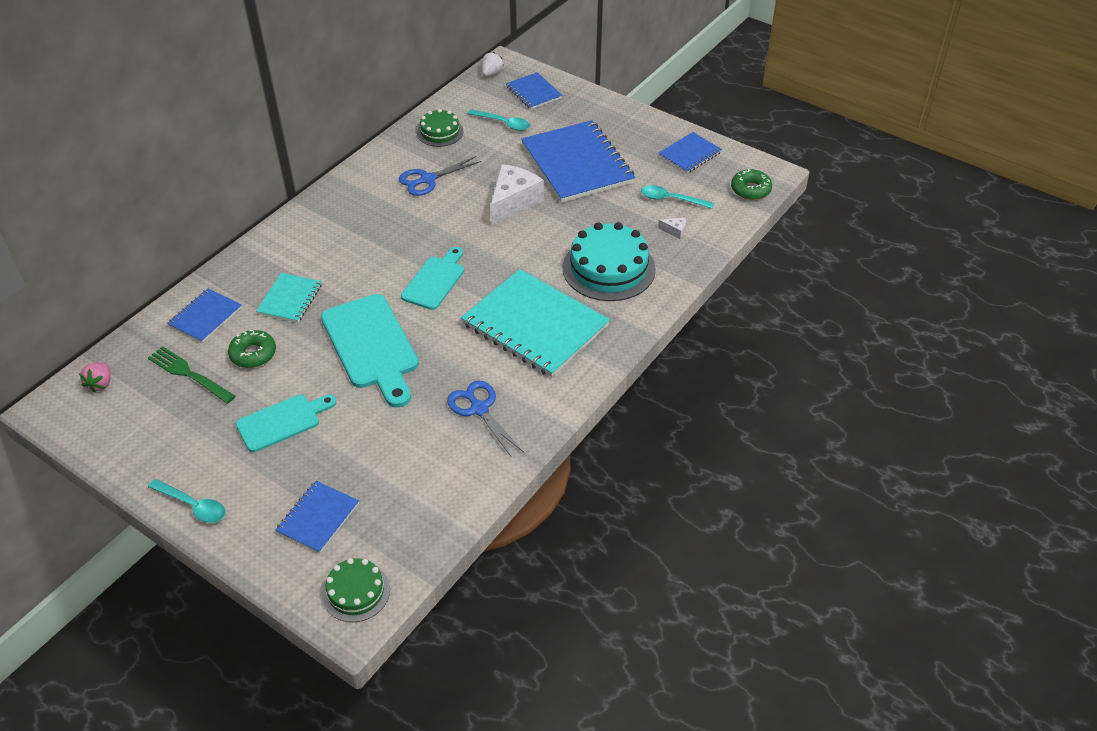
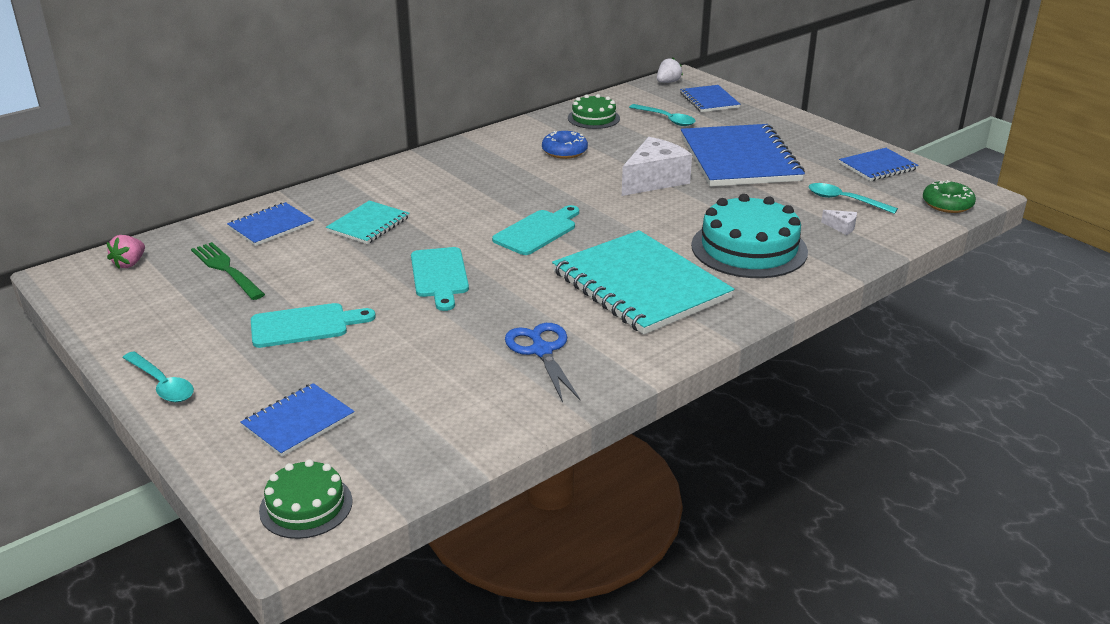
camera: 15 degrees right, 15 degrees down
(253, 354) = (304, 263): green donut -> none
(371, 346) = (439, 276): turquoise cutting board -> turquoise cutting board, size x0.62
(427, 179) = (564, 151): blue scissors -> blue donut

